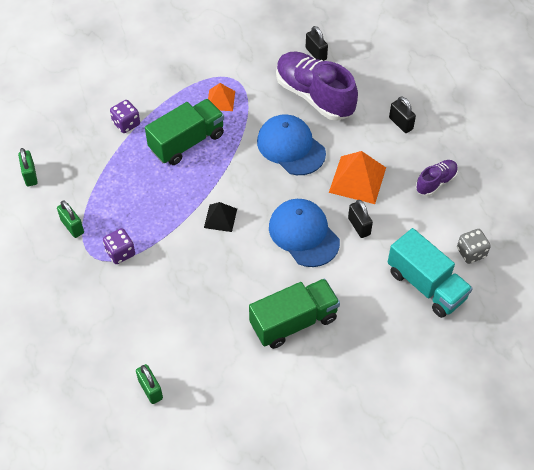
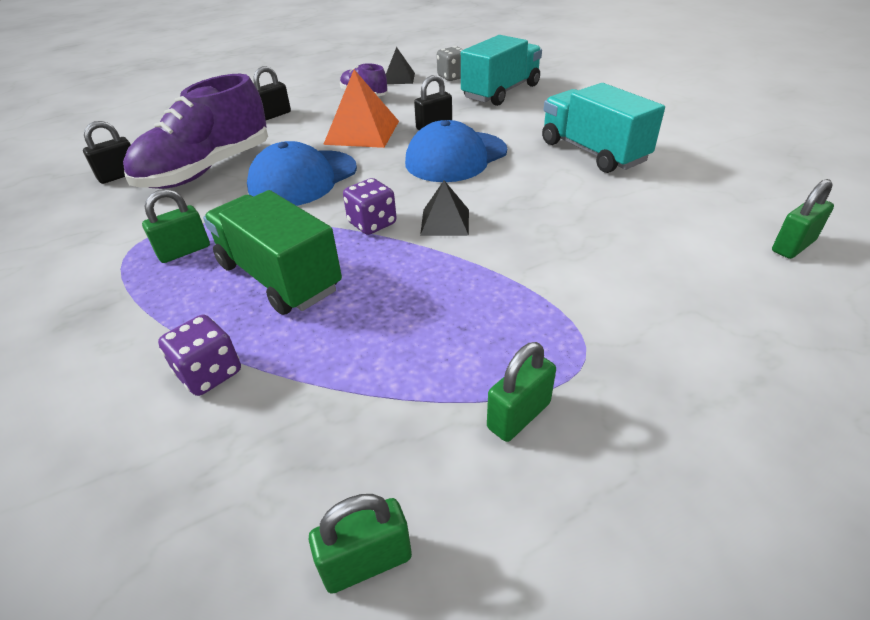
camera: 95 degrees left, 15 degrees down
(120, 253) = (557, 323): purple dice -> purple dice (372, 223)
(220, 100) = (184, 251): orange pyramid -> green padlock
(293, 322) = (592, 152): green truck -> turquoise truck
(473, 210) = (399, 78): none -> black pyramid

